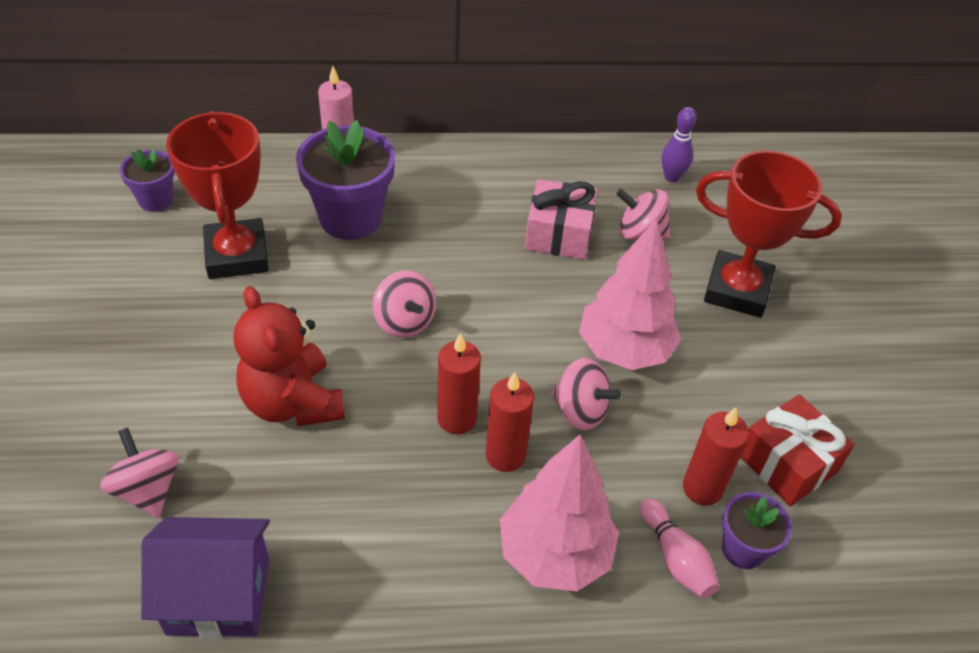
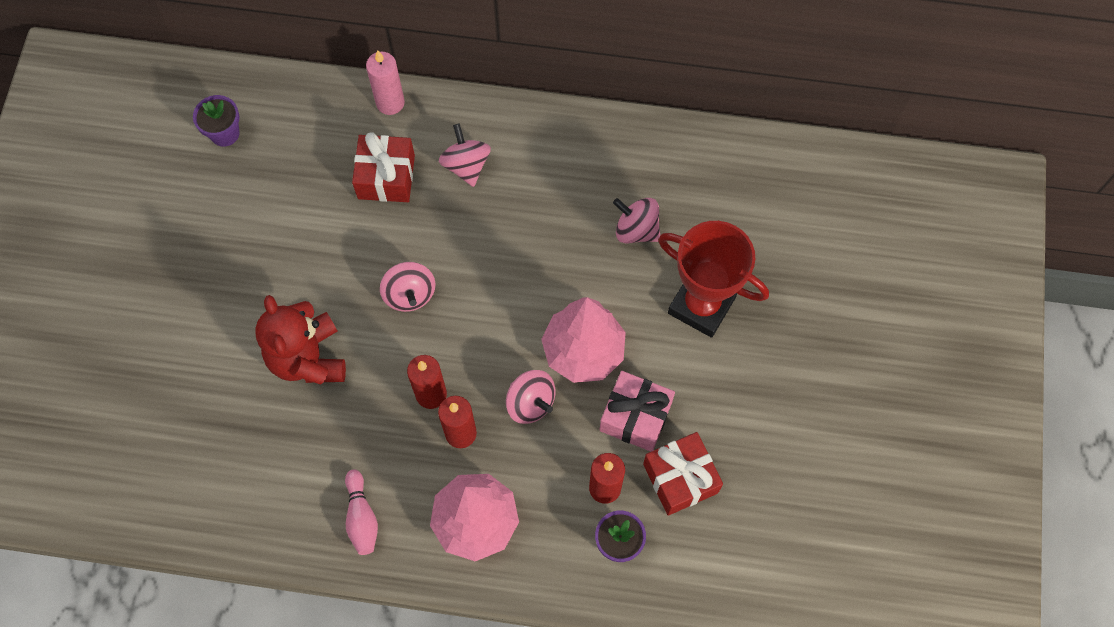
camera: 15 degrees right, 20 degrees up
(147, 489) = (192, 416): pink spinning top -> pink spinning top (466, 165)
(218, 596) = (232, 510): purple house -> none
(237, 255) = (285, 204): red trophy -> none
(350, 218) = (386, 177): purple flower pot -> red gift
(559, 234) = (563, 221): pink gift -> pink gift (635, 417)
(672, 177) = (687, 169): purple bowling pin -> none
(675, 558) = (565, 541): pink bowling pin -> pink bowling pin (361, 517)

